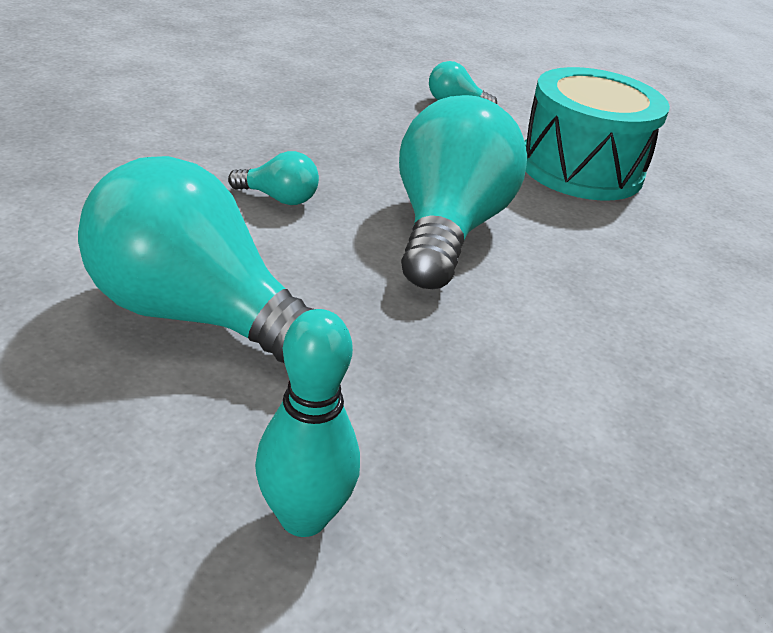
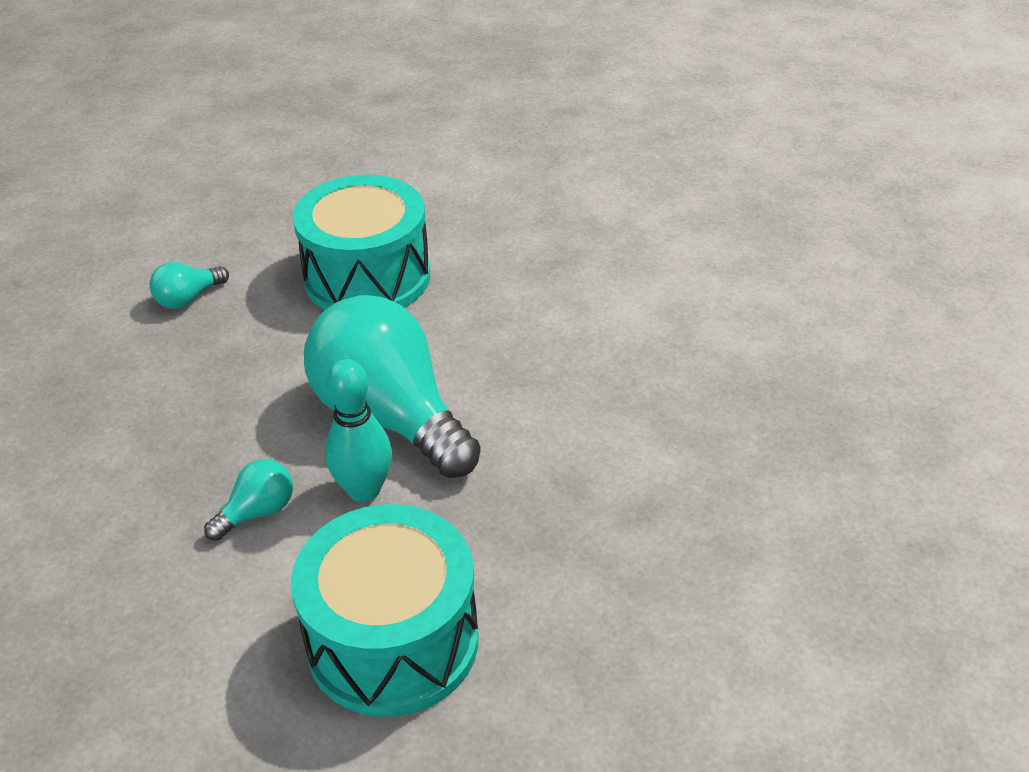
camera: 50 degrees left, 5 degrees up
(196, 314) = (393, 641): turquoise light bulb -> turquoise drum
(303, 517) = (651, 659): turquoise bowling pin -> turquoise bowling pin (364, 490)

